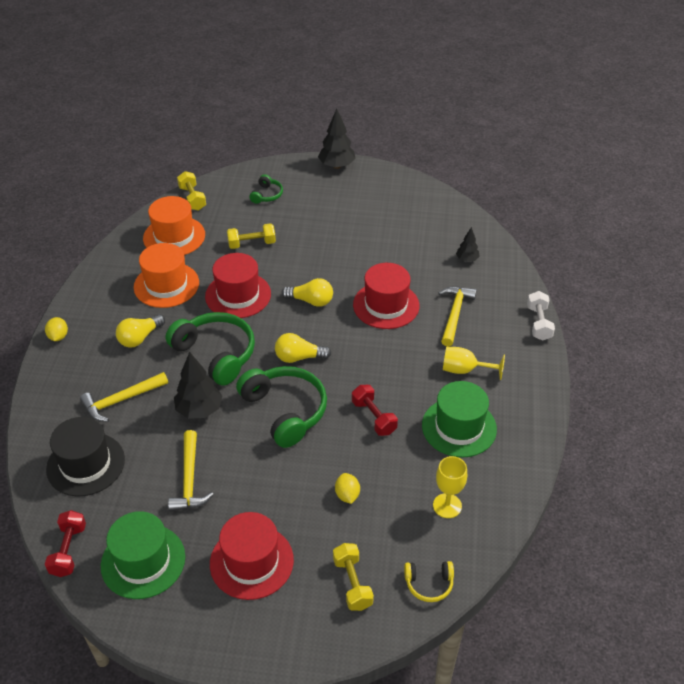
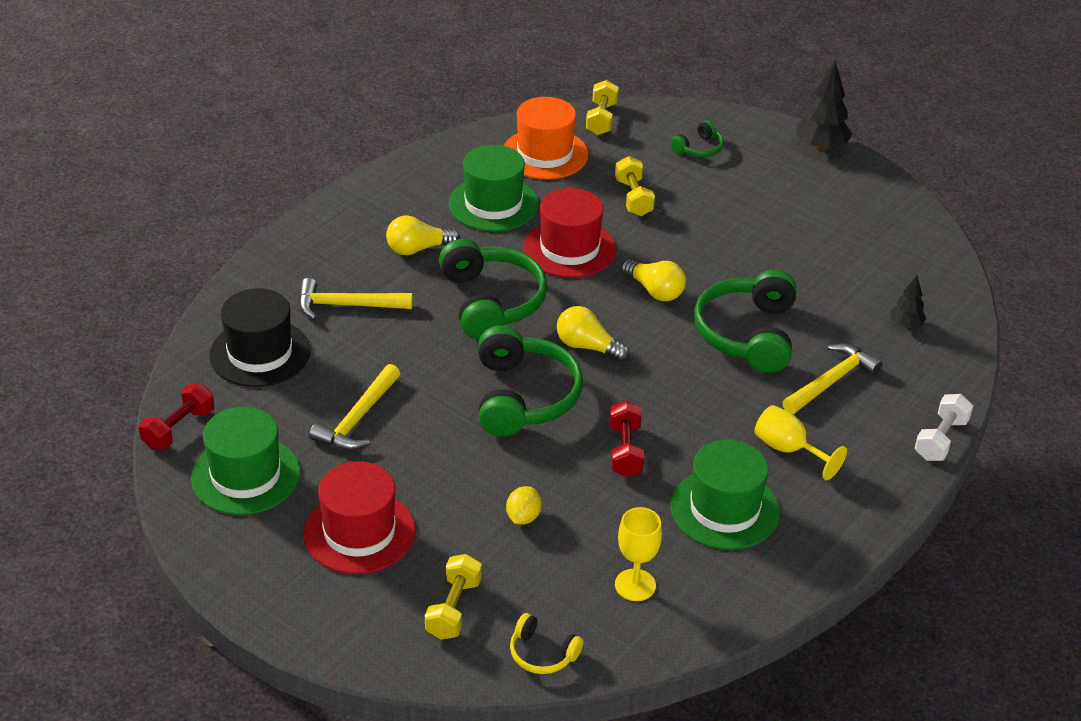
camera: 30 degrees right, 5 degrees down
(58, 336) = (330, 211): yellow lemon -> none
(166, 285) = (493, 204): orange hat -> green hat
(199, 410) = (425, 352): black tree -> none
(252, 244) = (633, 198): yellow dumbbell -> yellow dumbbell turned 60 degrees clockwise
(386, 305) = (747, 334): red hat -> green headphones

